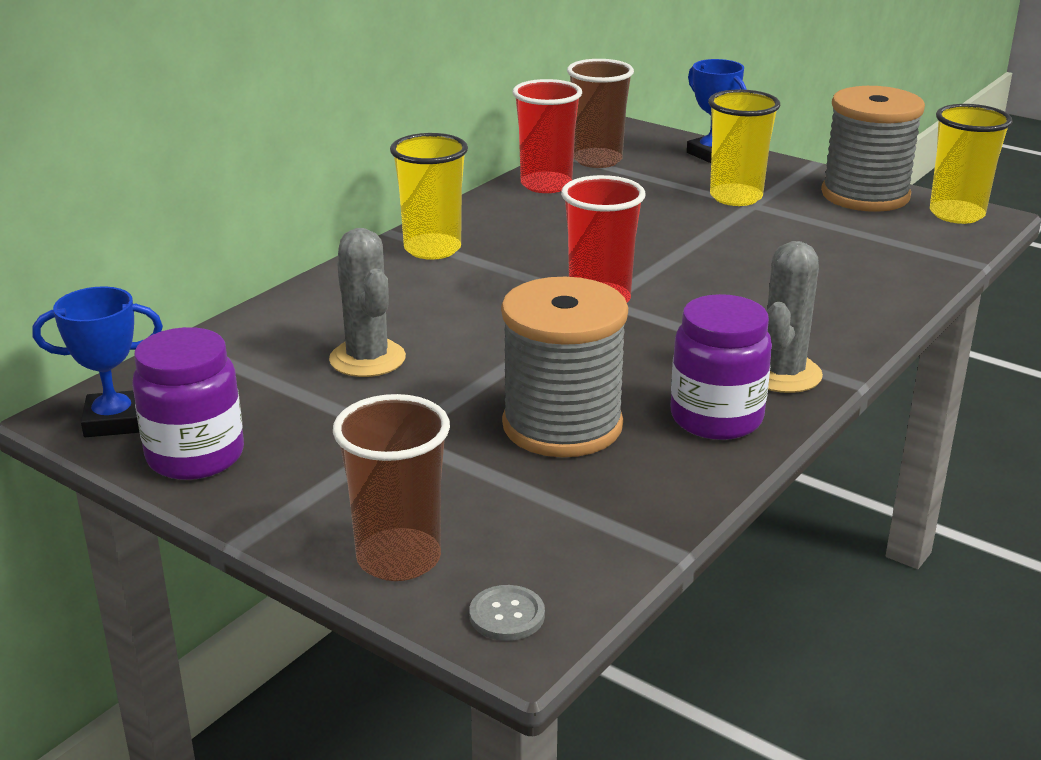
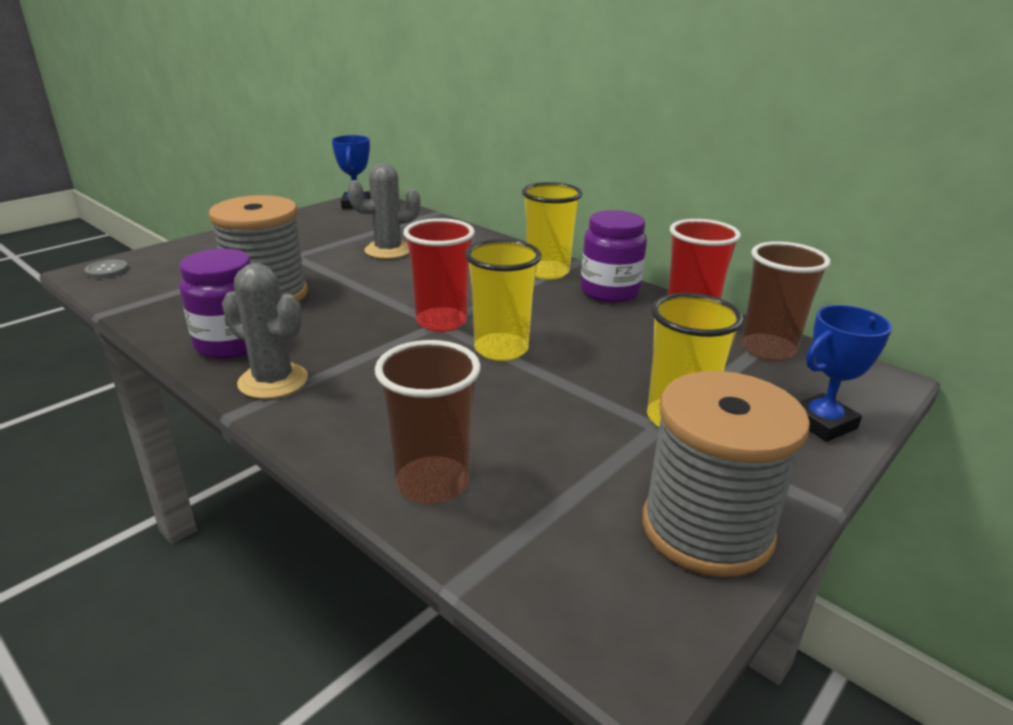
camera: 95 degrees right, 0 degrees up
(195, 456) = (310, 218): purple jar -> purple jar (609, 292)
(399, 559) = (180, 252): brown cup -> brown cup (432, 483)
(956, 214) = (643, 617): yellow cup -> yellow cup (501, 349)

